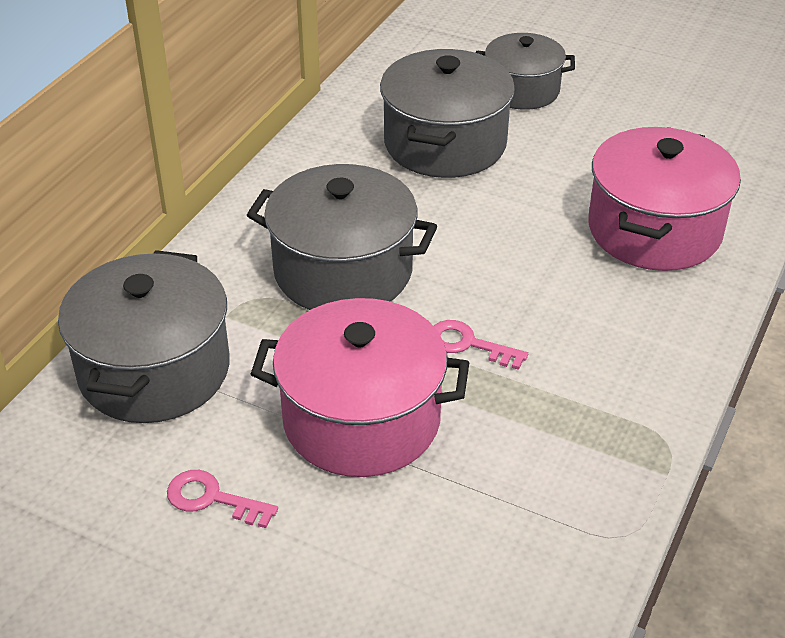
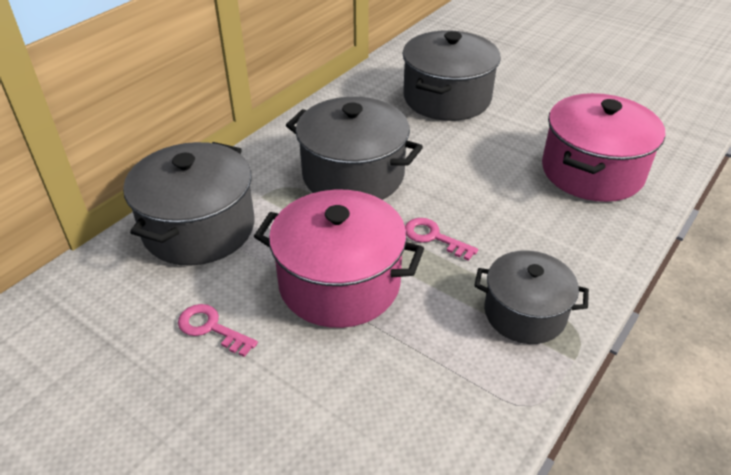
camera: 10 degrees right, 0 degrees up
(522, 90) = (509, 69): grey pot -> grey pot (524, 313)

